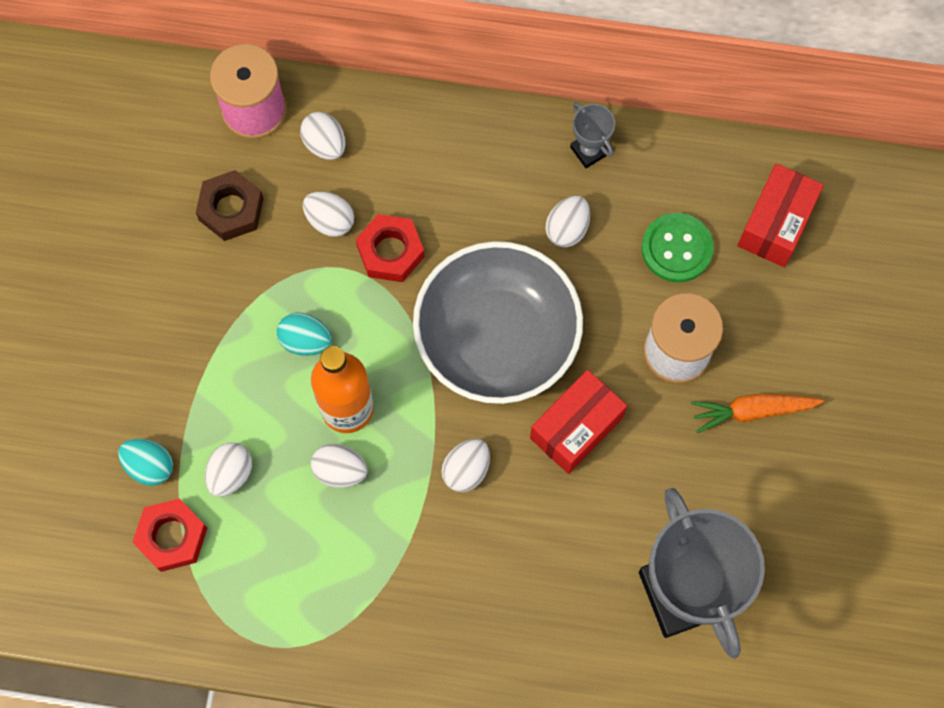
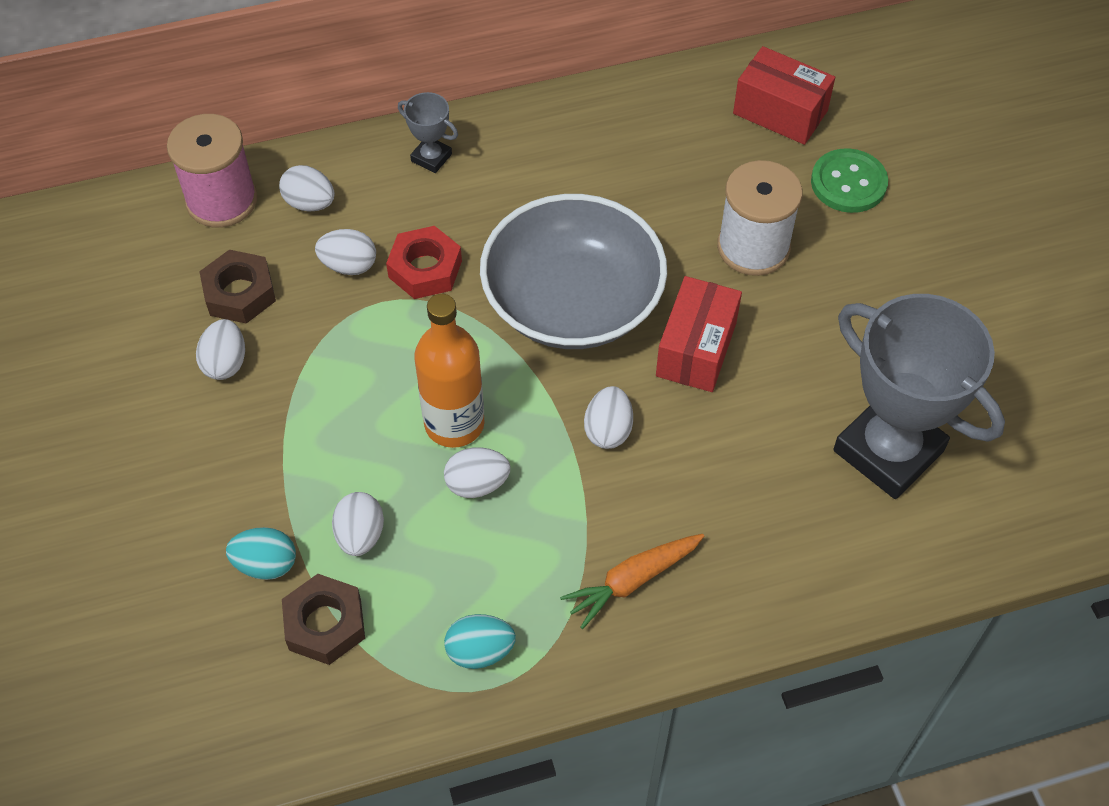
camera: 25 degrees left, 15 degrees down
(172, 537) = (325, 624): red nut -> brown nut
(305, 341) = (378, 379): turquoise egg -> turquoise egg (480, 651)
(567, 229) = (589, 186): white egg -> white egg (225, 363)
(589, 151) = (573, 117): grey trophy -> grey trophy (431, 158)
(677, 248) = (702, 164): green button -> green button (848, 183)
(752, 411) = (855, 269): orange carrot -> orange carrot (632, 581)
(775, 224) = (780, 112): red box -> red box turned 60 degrees counterclockwise

